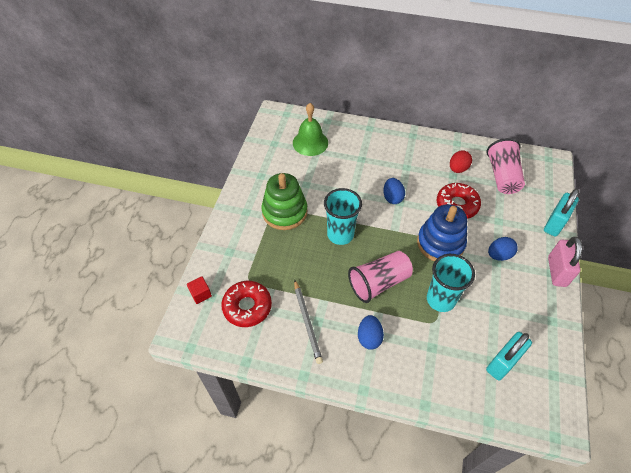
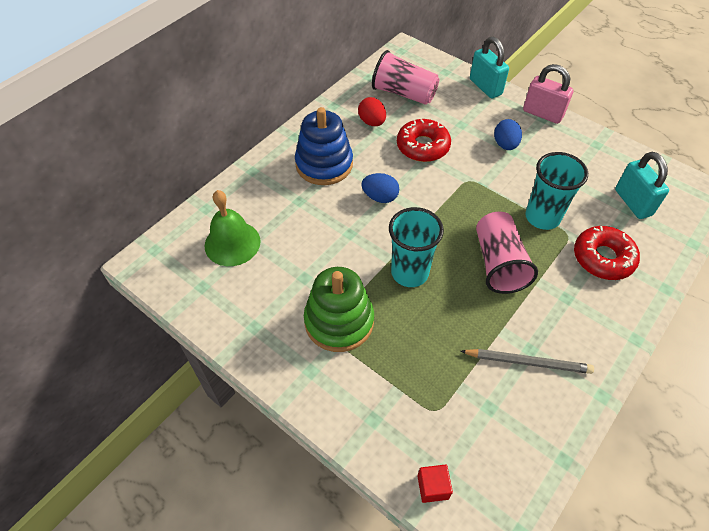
camera: 65 degrees left, 0 degrees up
(247, 307) = (479, 428): red donut -> red donut (603, 258)
(369, 337) = (570, 304): blue egg -> none
(440, 243) = (468, 184): blue stacking toy -> blue stacking toy (324, 164)

